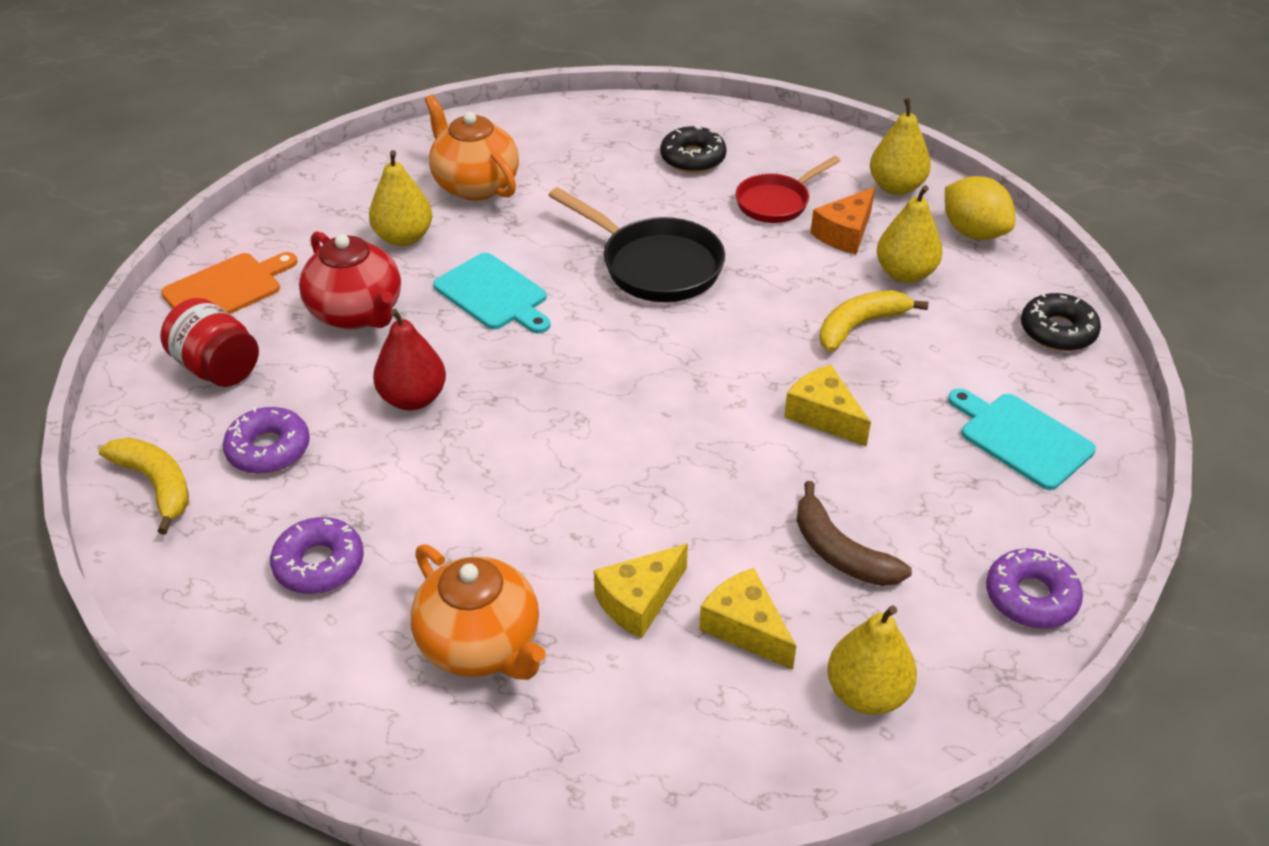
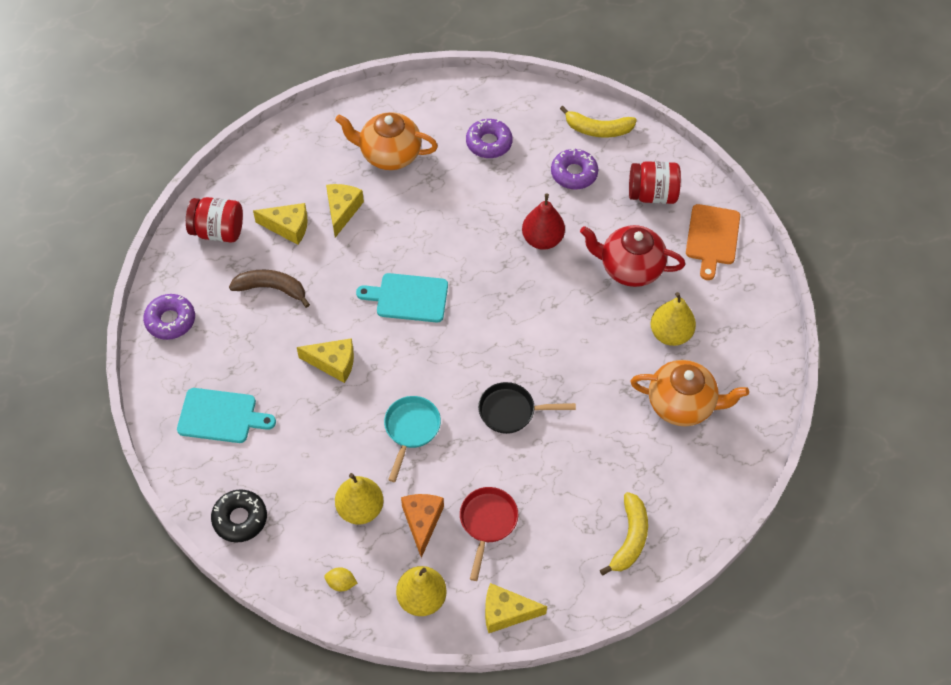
camera: 140 degrees right, 15 degrees up
(494, 294) = (576, 328): turquoise cutting board -> turquoise cutting board (408, 298)
(654, 265) = (511, 411): black pan -> black pan, size x0.64
(692, 158) = (578, 530): black donut -> none
(785, 306) = (411, 430): none -> turquoise pan
(821, 144) = (506, 612): none -> yellow cheese
(860, 326) = (358, 443): yellow banana -> yellow banana (629, 538)
(867, 693) = (218, 231): yellow pear -> red jar
(973, 232) = (341, 583): yellow lemon -> yellow lemon, size x0.49

